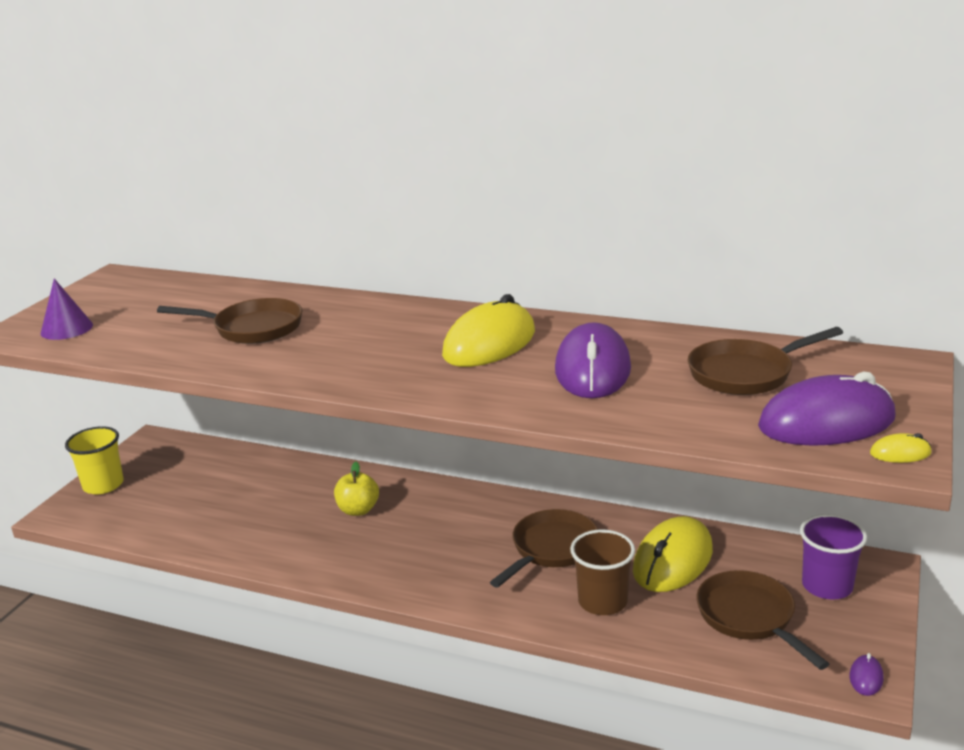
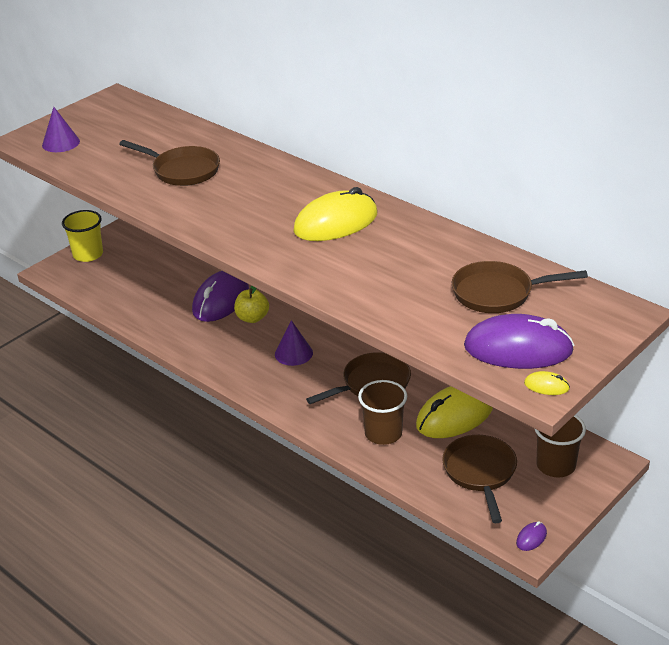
camera: 20 degrees right, 10 degrees up
(433, 537) = (293, 353): none -> purple cone
(592, 369) = (391, 263): purple mouse -> purple mouse (221, 300)
(827, 586) = (556, 465): purple cup -> brown cup

